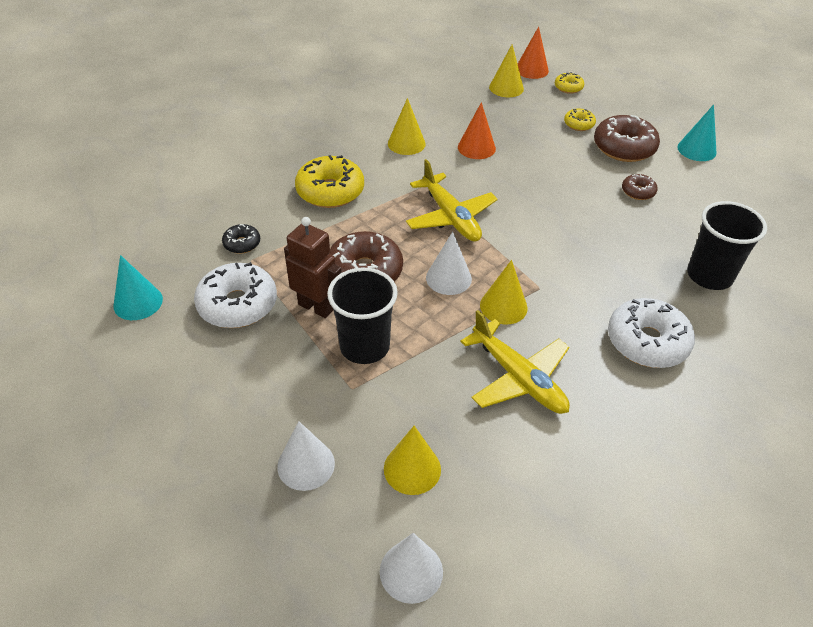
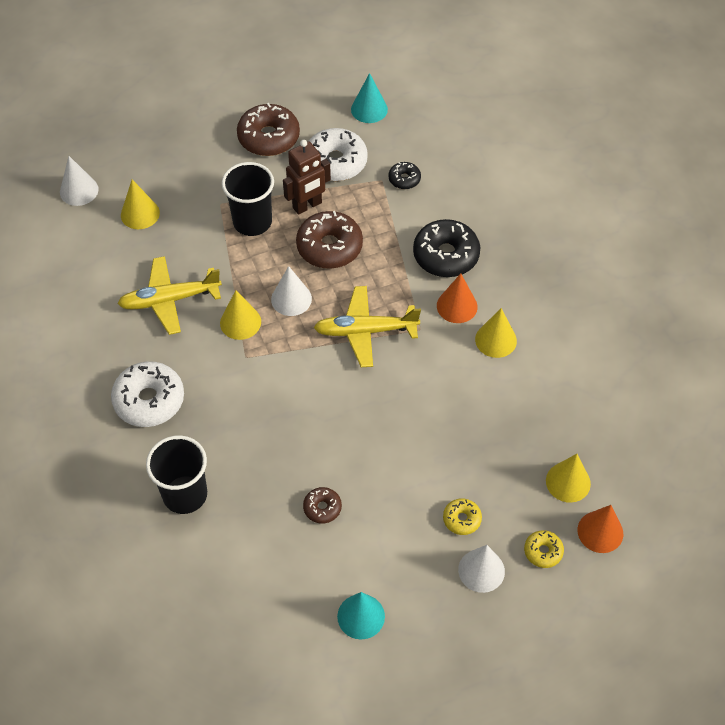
camera: 115 degrees right, 10 degrees up
(306, 464) = (177, 164): white cone -> white cone (481, 570)
(330, 191) = (446, 255): yellow donut -> black donut
(476, 147) = (461, 398): orange cone -> orange cone (457, 306)
(624, 148) = (399, 540): brown donut -> brown donut (268, 137)

